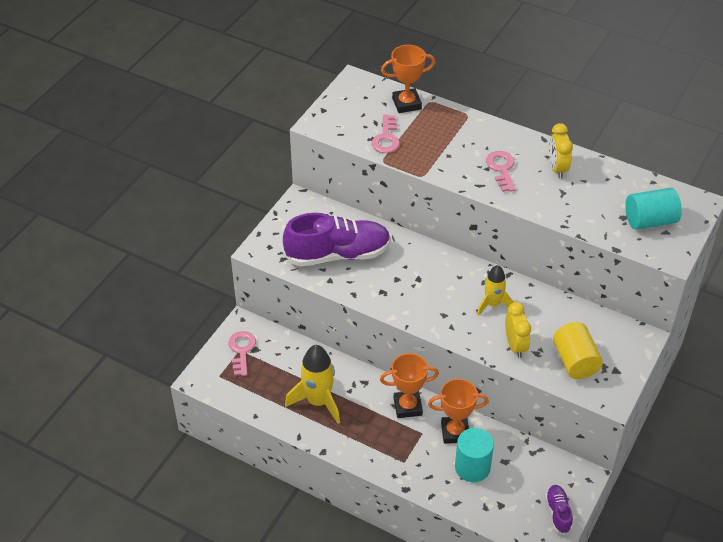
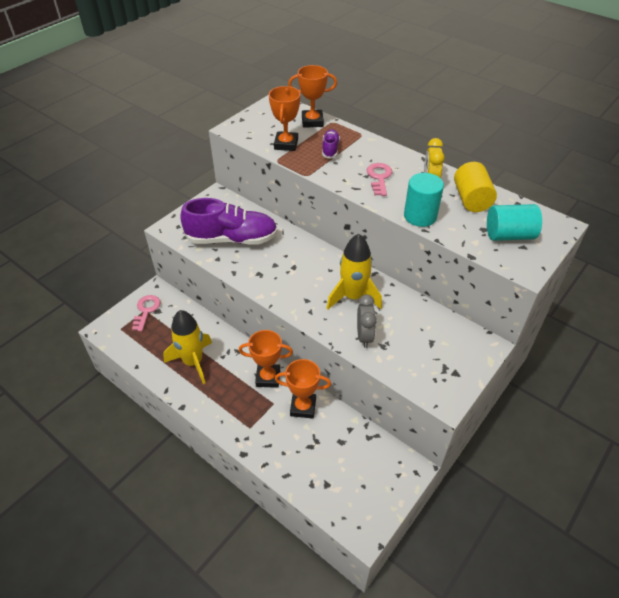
camera: 10 degrees right, 0 degrees up
(386, 138) = (286, 144): pink key -> orange trophy
(472, 467) = (310, 443): turquoise cylinder -> turquoise cylinder (420, 216)
(492, 304) = (353, 296): yellow rocket -> yellow rocket, size x1.58
(515, 346) = (364, 336): yellow clock -> grey clock
(558, 513) = (379, 502): purple shoe -> purple shoe (330, 149)
(575, 361) = (417, 359): yellow cylinder -> yellow cylinder (471, 199)

